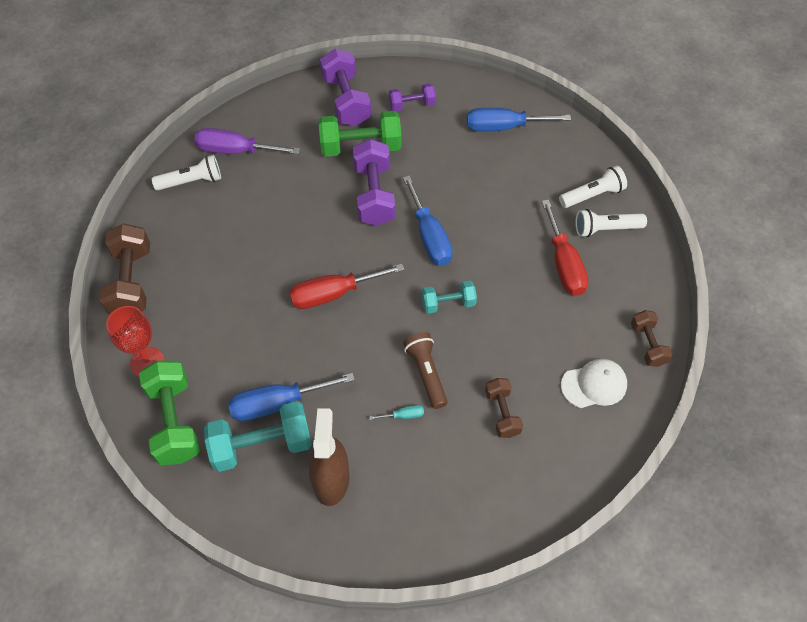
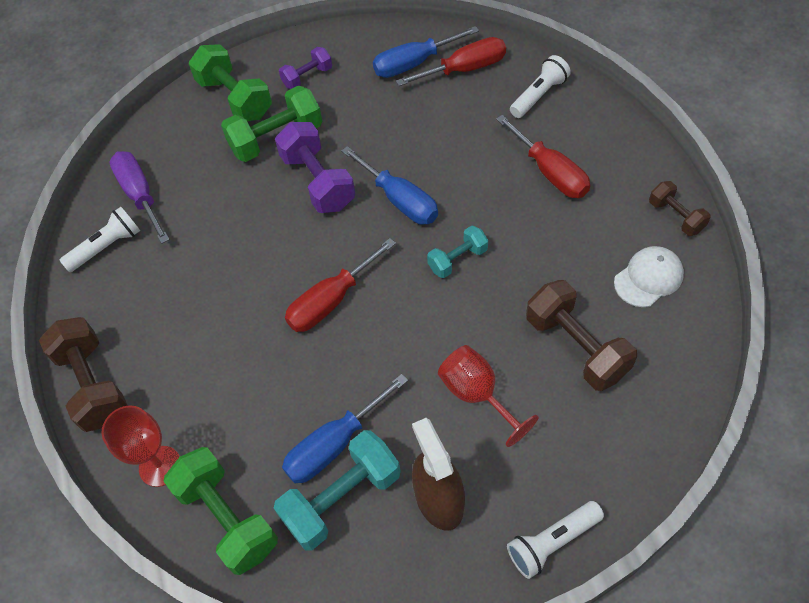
camera: 20 degrees left, 0 degrees up
(236, 151) = (140, 195): purple screwdriver -> purple screwdriver turned 75 degrees clockwise
(346, 101) = (235, 98): purple dumbbell -> green dumbbell
(403, 415) = (477, 395): turquoise screwdriver -> red goblet
(426, 374) = (476, 341): brown flashlight -> none
(502, 413) = (576, 347): brown dumbbell -> brown dumbbell, size x1.73
(543, 148) = (464, 69): none -> red screwdriver
(606, 229) = (571, 123): white flashlight -> white flashlight (552, 542)

